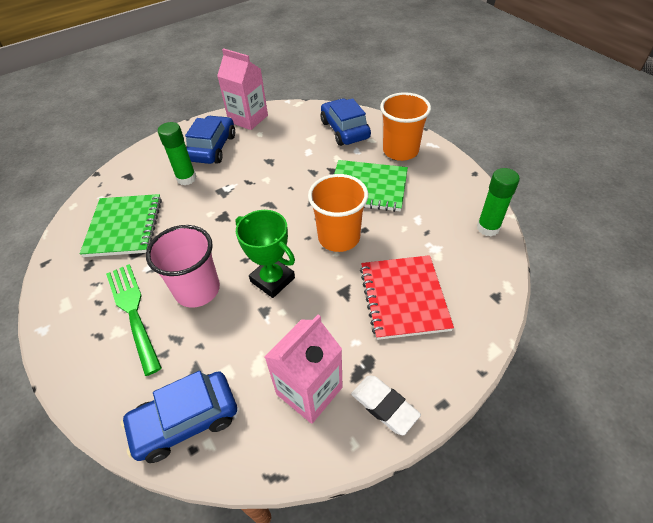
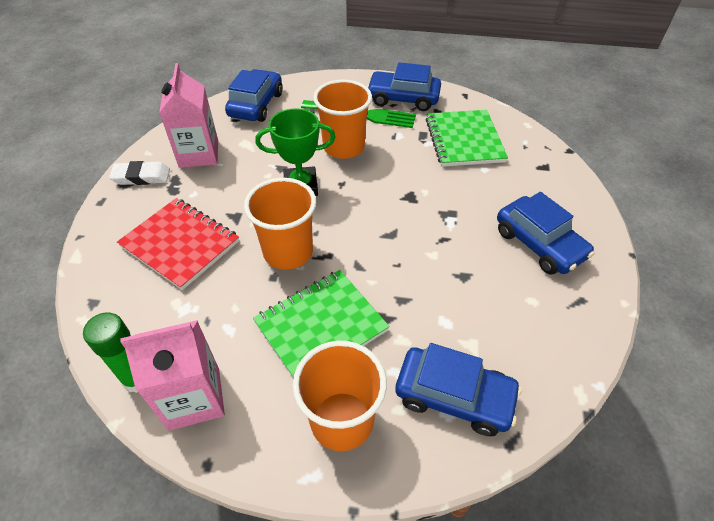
camera: 130 degrees right, 0 degrees up
(81, 301) = (403, 98): none -> blue car
(124, 227) = (464, 140): green notebook -> green notebook turned 45 degrees clockwise
(186, 178) = (497, 200): green glue stick -> none
(197, 290) = (343, 147): pink cup -> orange cup
(248, 119) = (581, 310): pink carton -> pink carton (194, 398)

